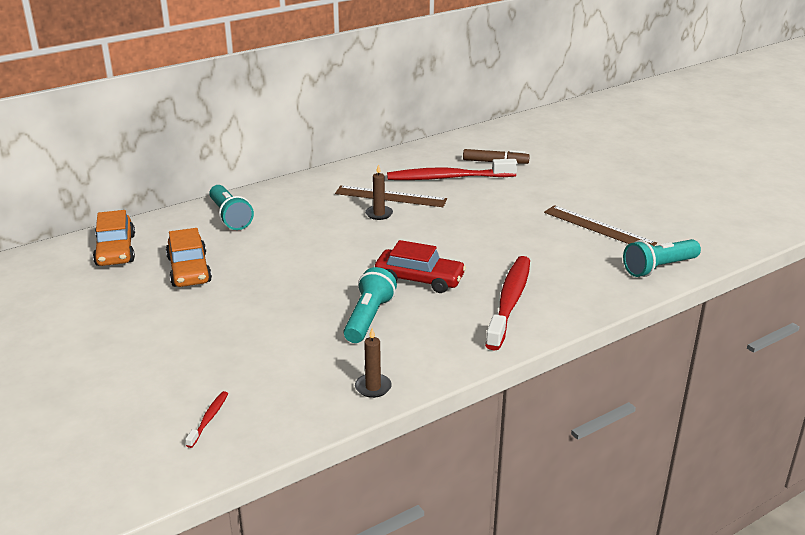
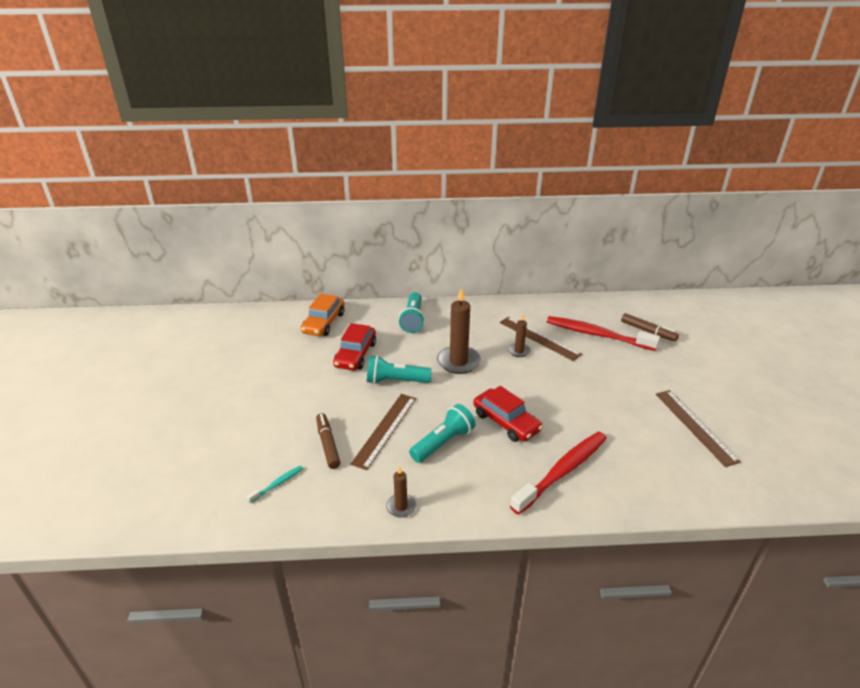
camera: 30 degrees right, 5 degrees up
(189, 270) = (355, 354): orange car -> red car
(209, 419) = (277, 484): red toothbrush -> turquoise toothbrush
(236, 363) = (328, 444): none -> brown marker
(292, 328) = (385, 429): none -> brown ruler
(320, 242) = (458, 362): none -> brown candle
(659, 268) = (723, 489): turquoise flashlight -> turquoise flashlight (396, 381)

